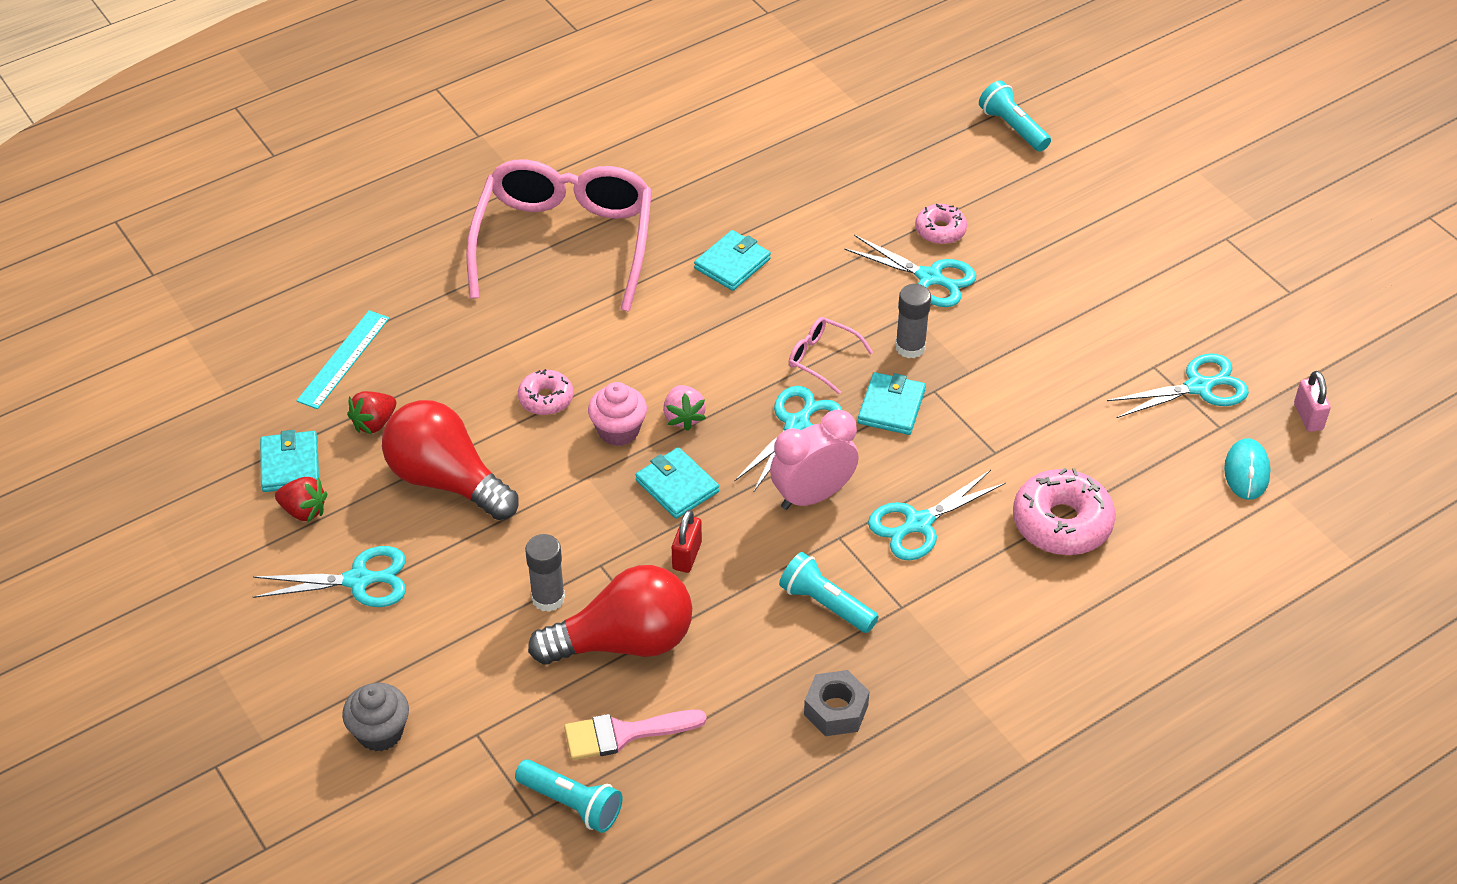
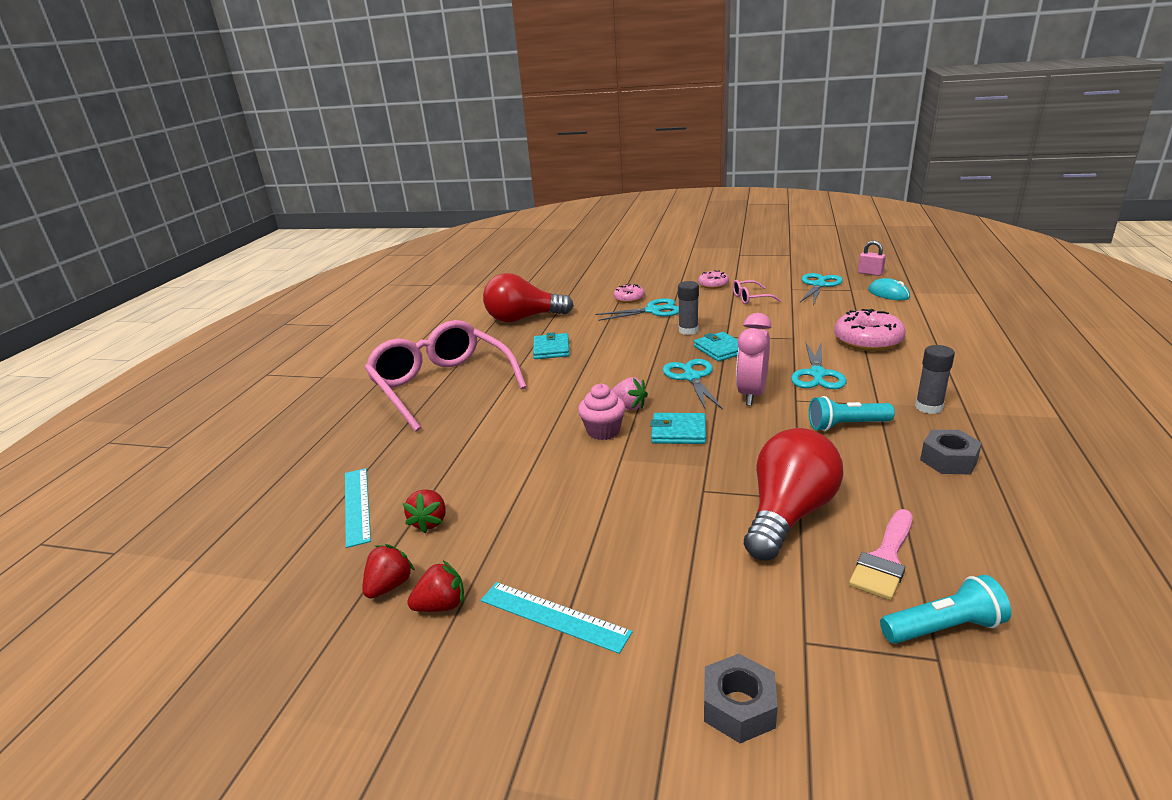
camera: 40 degrees left, 20 degrees down
(290, 464) = (389, 586): turquoise wallet -> red strawberry
(358, 580) = (553, 616): turquoise scissors -> turquoise ruler
(380, 732) = (738, 707): grey cupcake -> grey nut
(447, 480) = (531, 517): red light bulb -> red light bulb (523, 318)
(546, 399) = (535, 444): pink donut -> pink donut (713, 285)
(548, 598) = (703, 527): grey glue stick -> grey glue stick (928, 407)
(687, 556) = (741, 454): red padlock -> none
(822, 358) = (656, 353): pink glasses -> pink glasses (750, 298)
(1012, 128) = (602, 266): turquoise flashlight -> none

